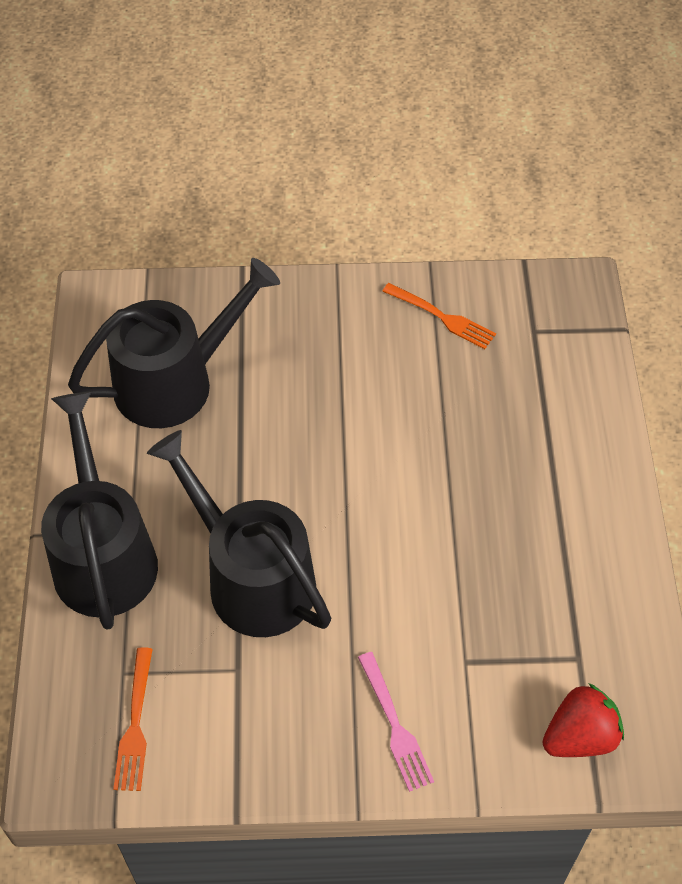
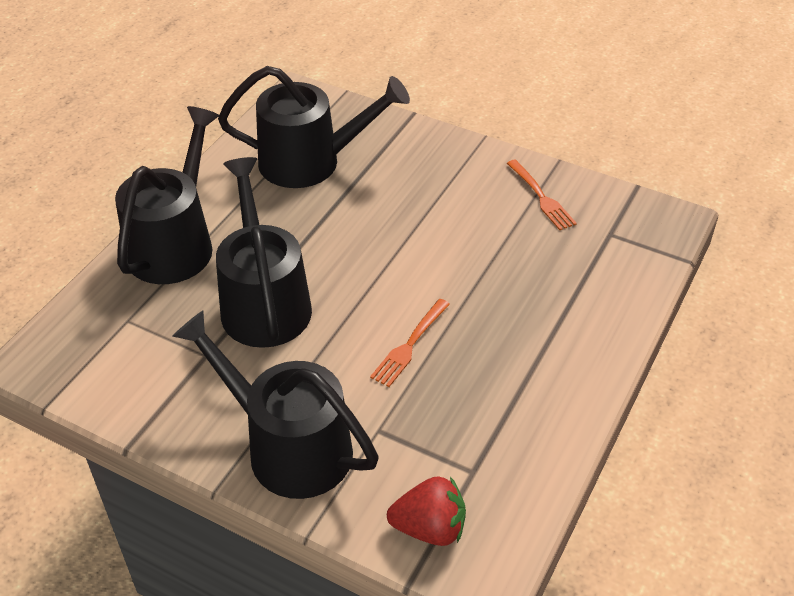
camera: 30 degrees right, 10 degrees down
(135, 724) = (108, 355): orange fork -> orange fork (410, 345)
(395, 725) = (289, 447): pink fork -> black watering can

